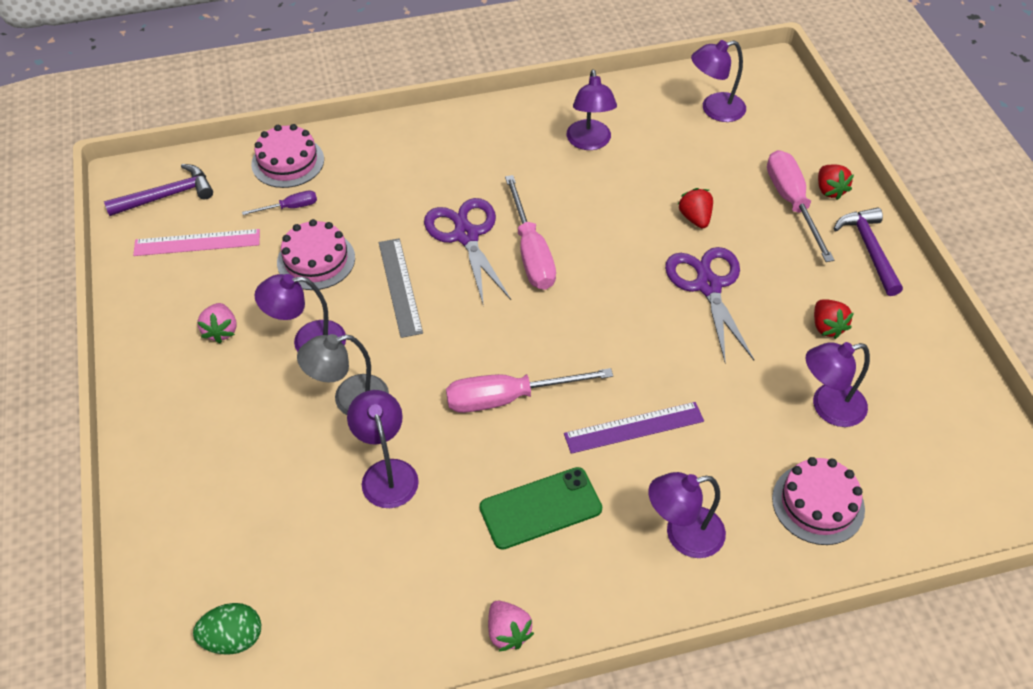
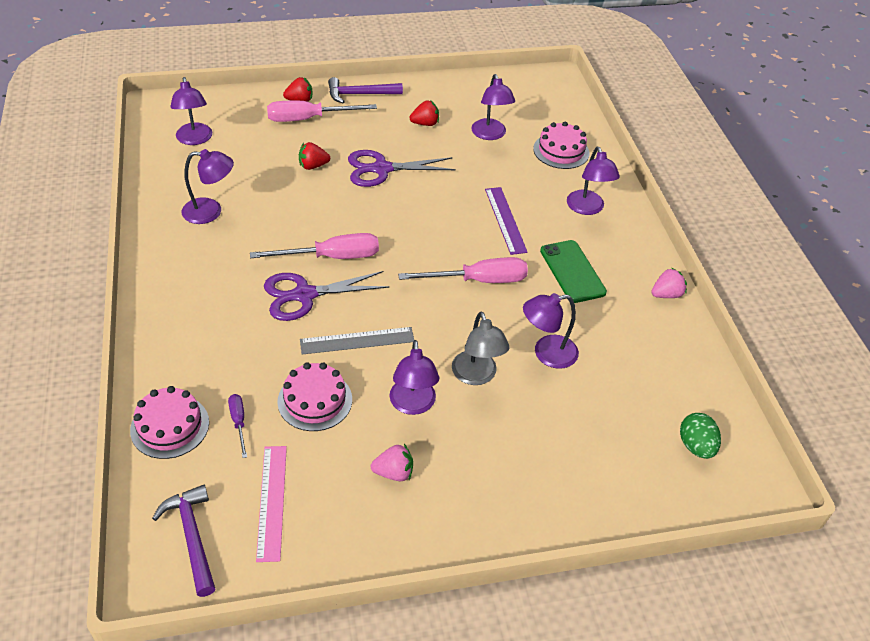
camera: 90 degrees left, 5 degrees down
(509, 398) = (478, 280): pink screwdriver -> pink screwdriver turned 90 degrees counterclockwise

